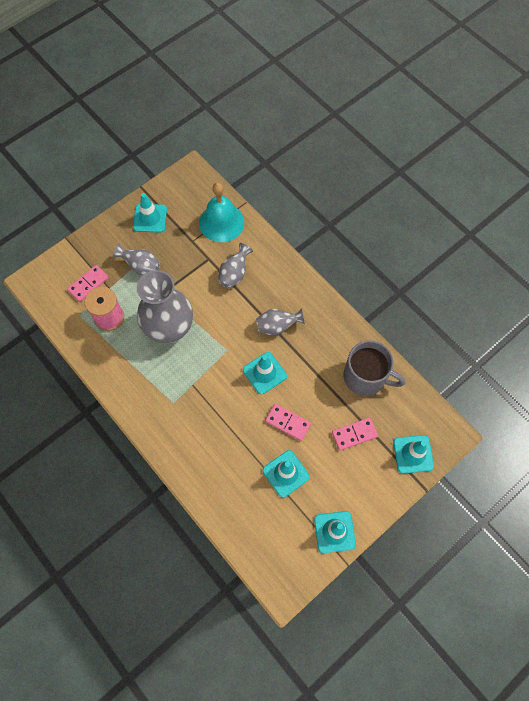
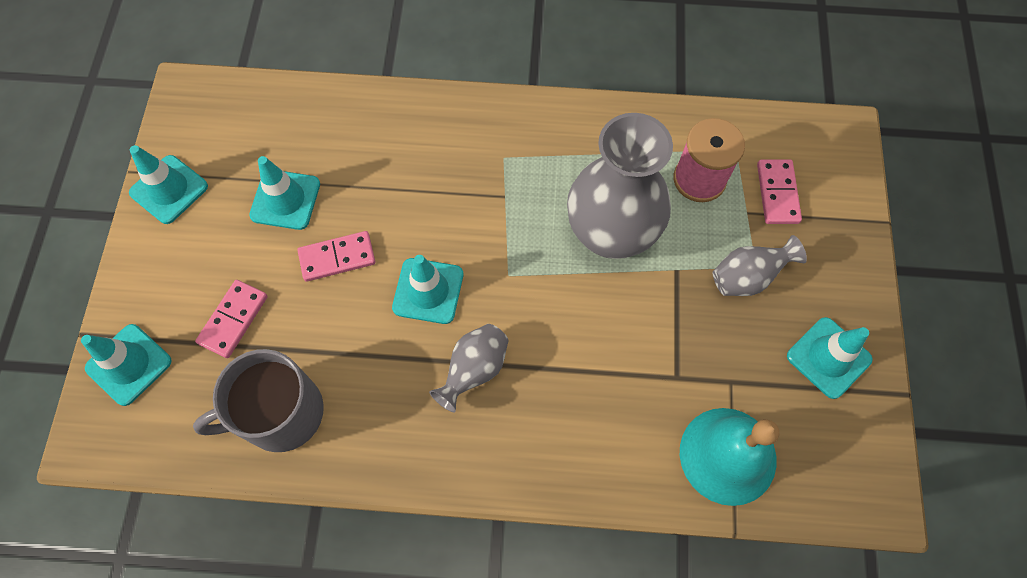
camera: 135 degrees right, 0 degrees up
(234, 274) = (615, 390): grey vase -> none

